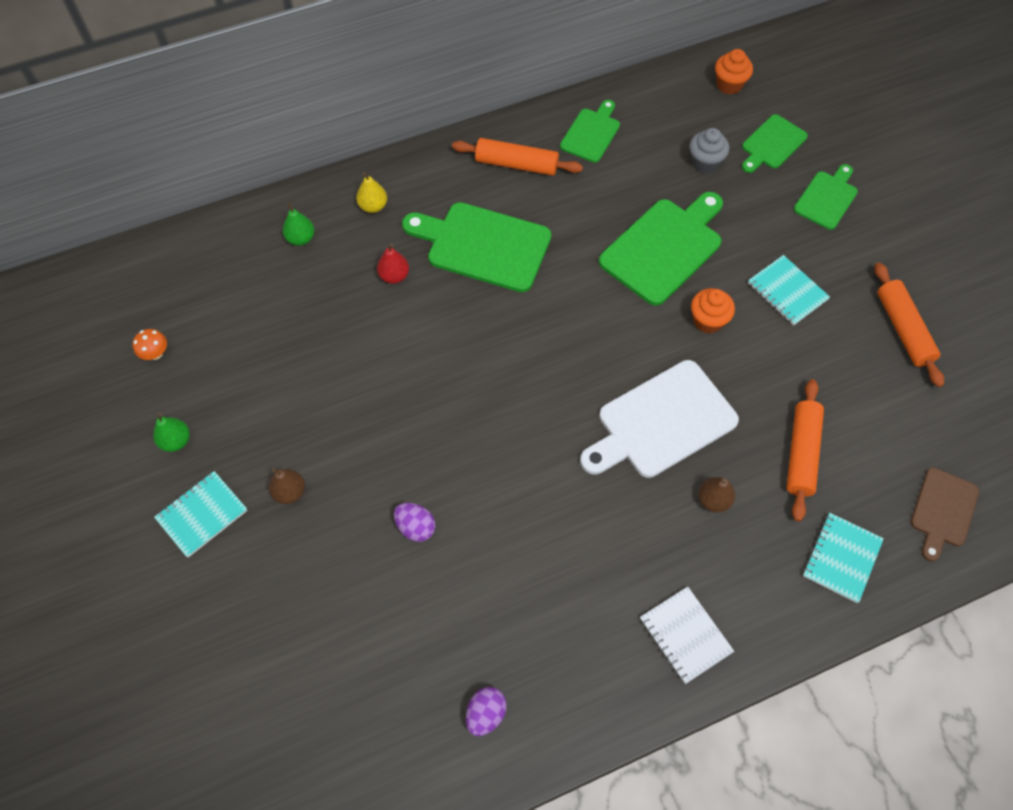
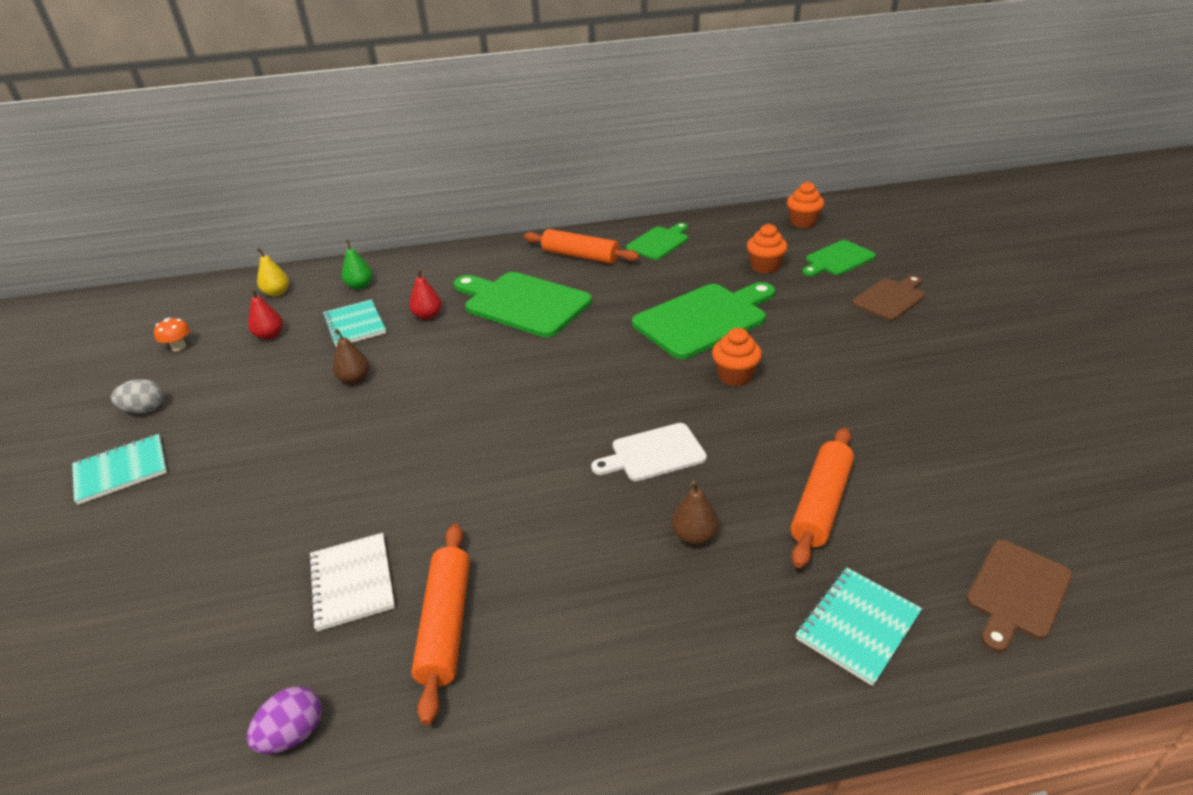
camera: 15 degrees right, 25 degrees down
(176, 441) = (145, 410): green pear -> grey egg
(244, 325) = (270, 335): none -> red pear
(289, 492) = (220, 463): brown pear -> brown pear (355, 379)
(373, 206) = (436, 272): yellow pear -> yellow pear (277, 293)
(415, 527) = (329, 512): purple egg -> none
(661, 422) = (653, 453): white cutting board -> white cutting board, size x0.58
(685, 635) = (607, 684): white notebook -> white notebook (352, 583)
(705, 163) = (764, 267): grey cupcake -> orange cupcake
(787, 291) = (832, 362): turquoise notebook -> turquoise notebook (354, 325)
(827, 198) = (890, 298): green cutting board -> brown cutting board
(903, 329) = (970, 405): orange rolling pin -> orange rolling pin (446, 625)

